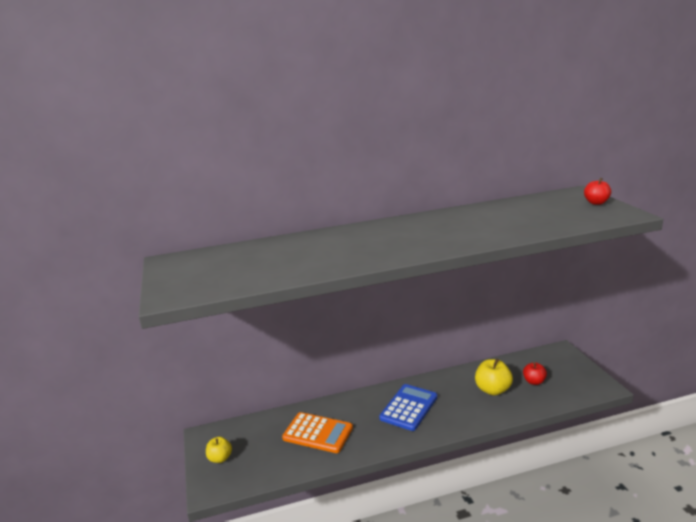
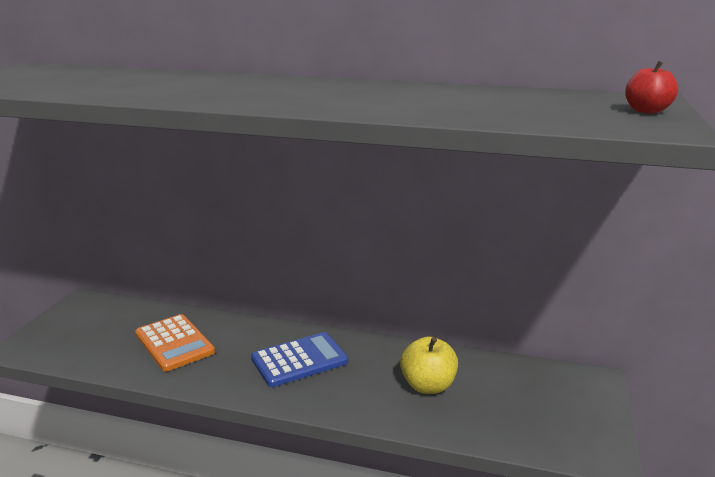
camera: 30 degrees right, 0 degrees up
(220, 458) = (64, 326): yellow apple -> none
(534, 381) = (499, 400): red apple -> none

